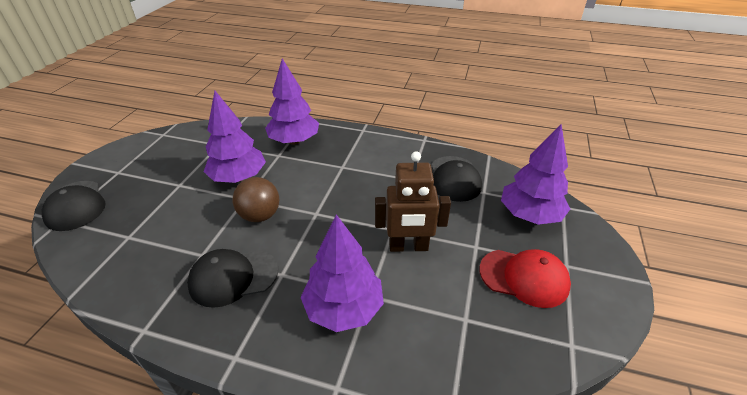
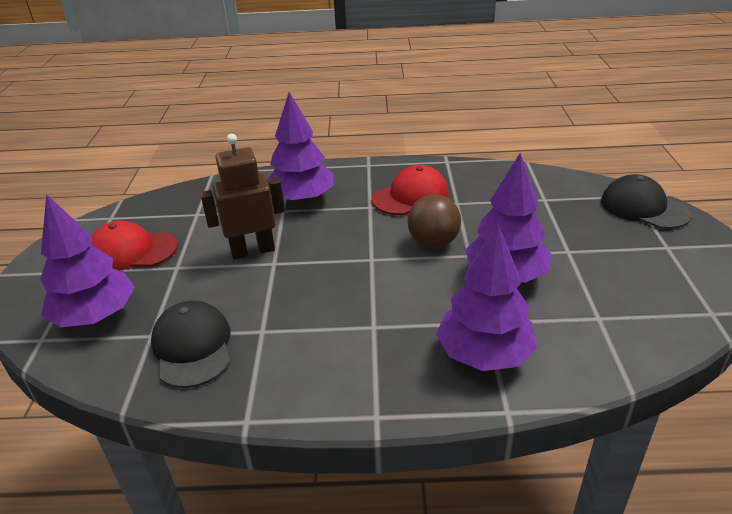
camera: 165 degrees right, 5 degrees down
(233, 277) = (411, 196): black cap -> red cap

